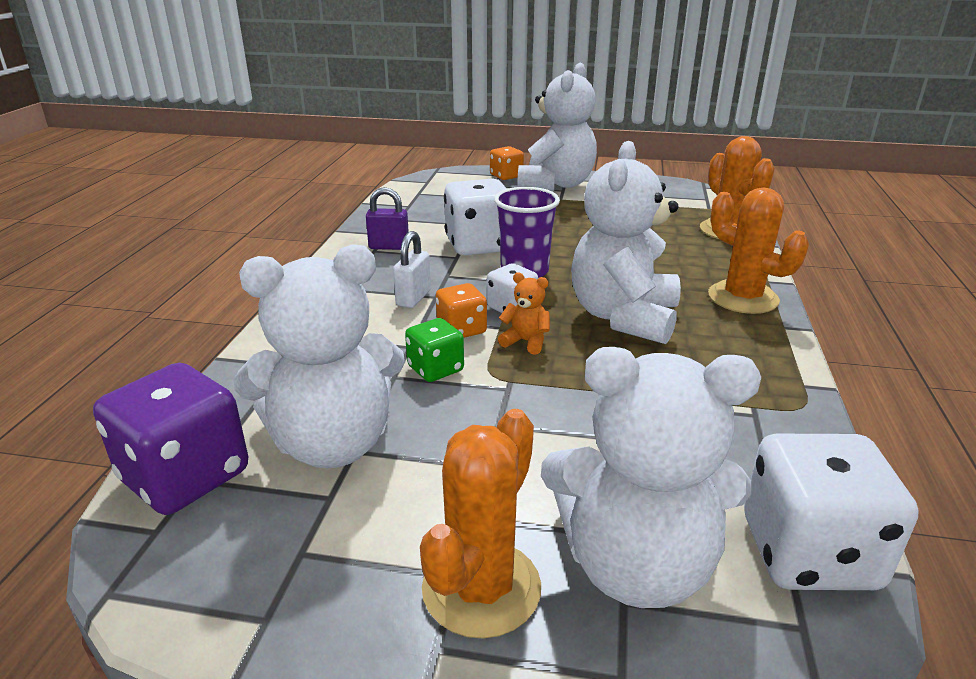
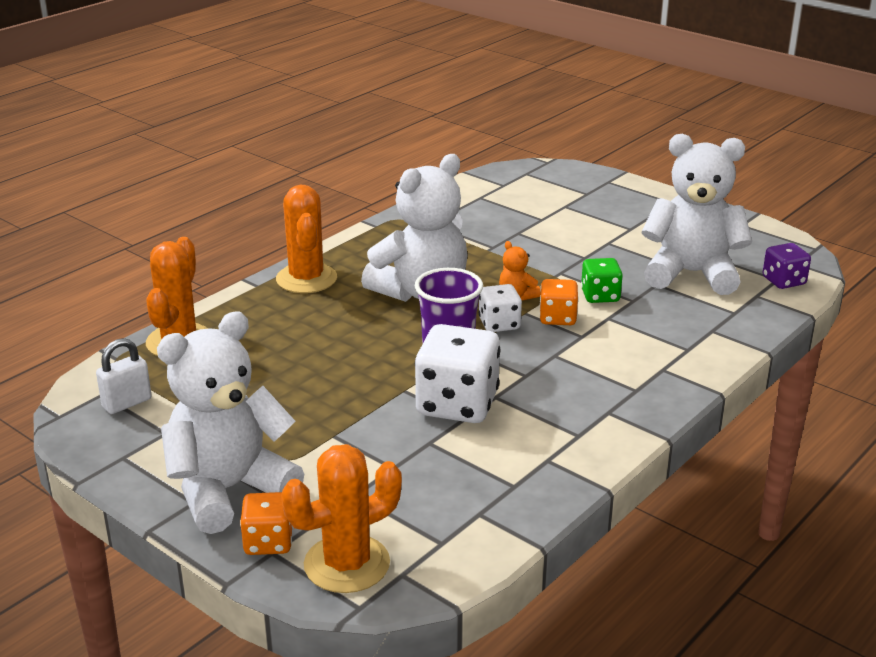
camera: 150 degrees left, 0 degrees up
(185, 476) = (783, 281): purple dice -> purple dice, size x0.56
(389, 247) = (558, 434): purple padlock -> none
(413, 298) = (576, 358): white padlock -> white padlock (127, 403)
(481, 588) = (643, 209): orange cactus -> orange cactus (347, 564)
(635, 565) = (571, 198): white teddy bear -> none
(809, 553) = (492, 183): white dice -> none

